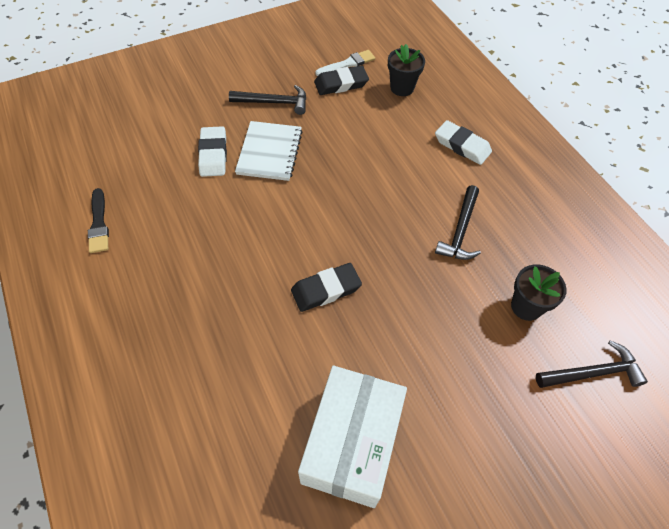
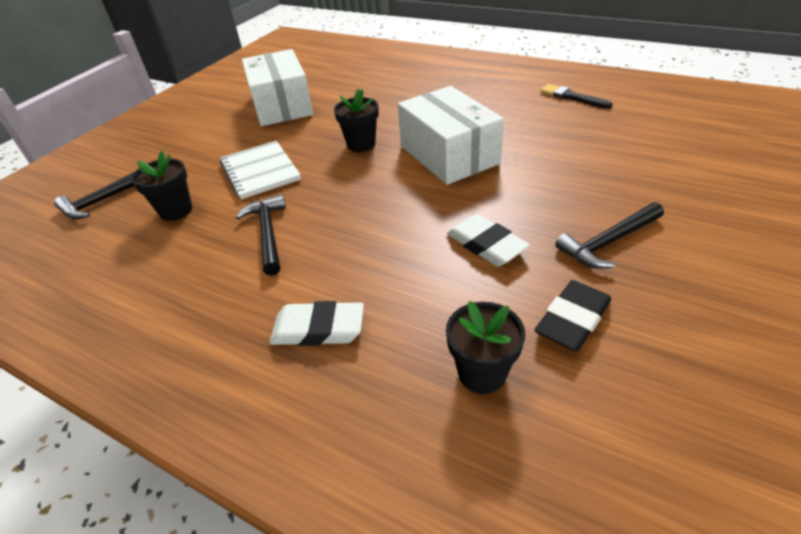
camera: 150 degrees right, 15 degrees down
(213, 154) = (576, 167): white eraser -> white eraser (486, 245)
(269, 152) = (531, 196): white notebook -> white notebook (260, 171)
(273, 224) = (449, 155): none -> white box
(326, 290) = (361, 144): black eraser -> black flower pot
(347, 64) = (611, 363): white brush -> none

